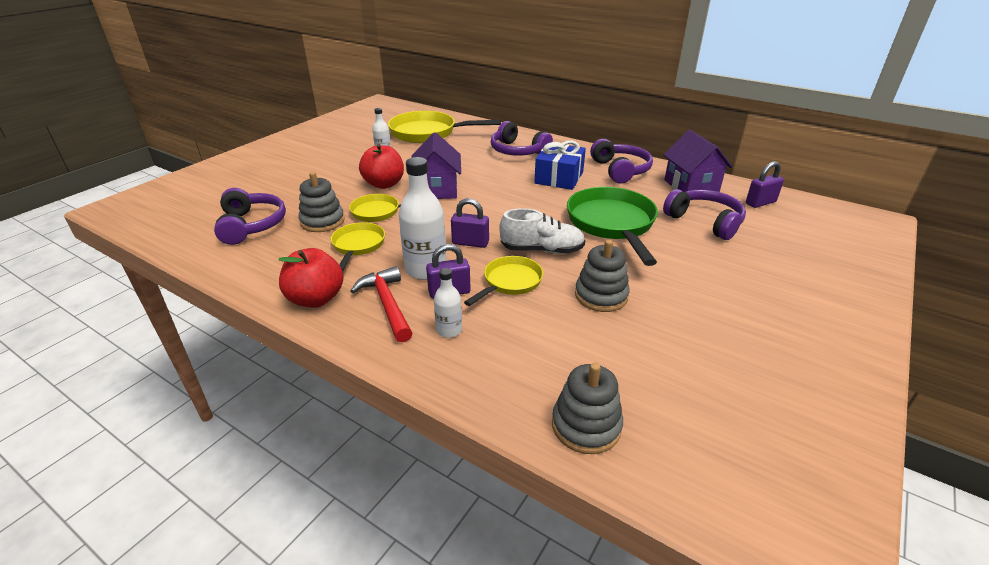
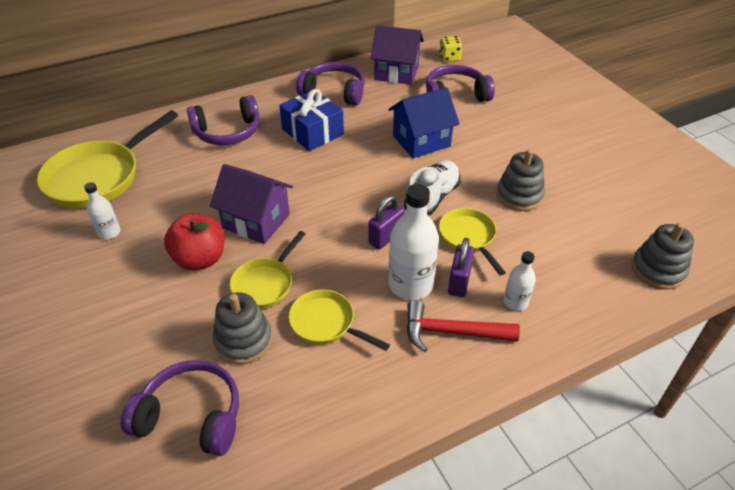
camera: 60 degrees left, 10 degrees up
(316, 299) = (408, 387): red apple -> none
(612, 224) = (421, 141): green pan -> blue house
(760, 203) = (449, 58): purple padlock -> yellow dice

